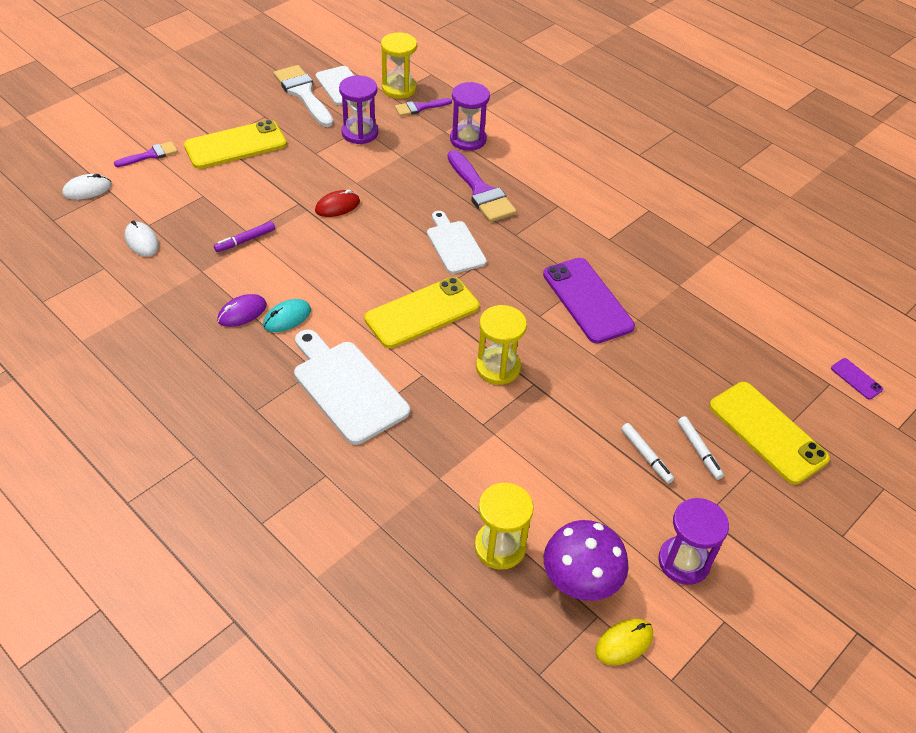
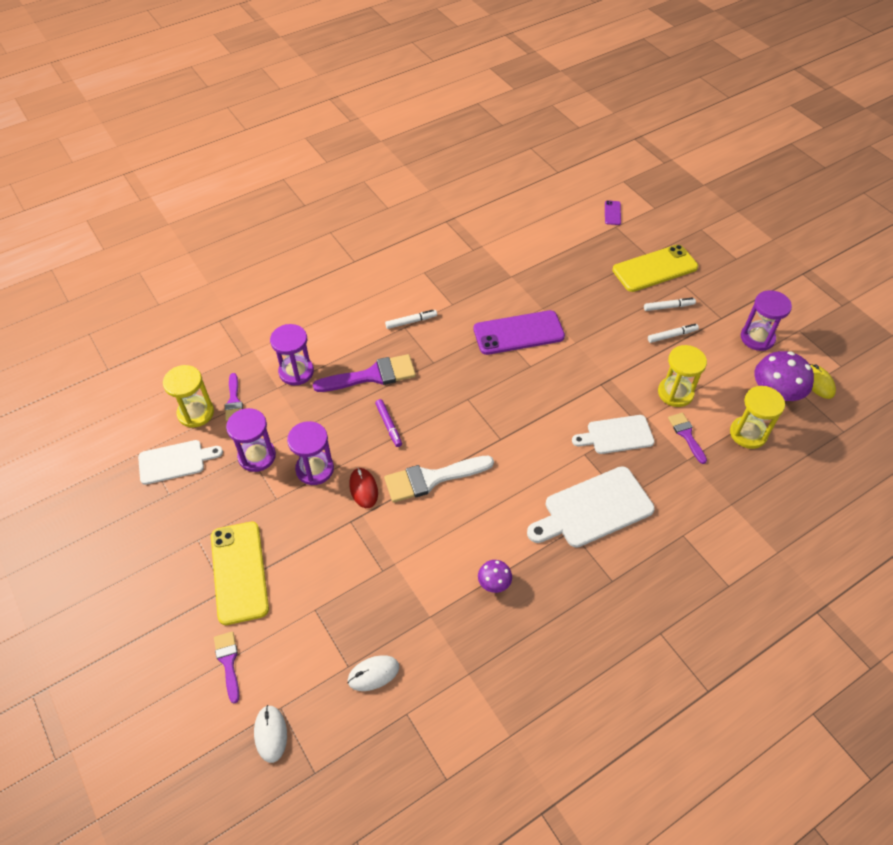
camera: 75 degrees left, 5 degrees up
(242, 313) = (494, 583): purple mouse -> purple mushroom
(245, 240) = (394, 573): purple marker -> purple marker (389, 425)
(287, 318) = (506, 546): turquoise mouse -> none
(303, 93) = (171, 499): white brush -> white brush (431, 479)
(353, 171) = (315, 469): none -> purple hourglass
(422, 313) = (515, 443): yellow phone -> none
(454, 245) = (437, 406): white cutting board -> white cutting board (616, 435)
(478, 475) = (686, 435): none -> purple brush
(498, 367) = (582, 403): yellow hourglass -> yellow hourglass (675, 393)
(568, 209) = (411, 321): none -> white marker
(856, 379) = (612, 213): purple phone -> purple phone turned 60 degrees counterclockwise

